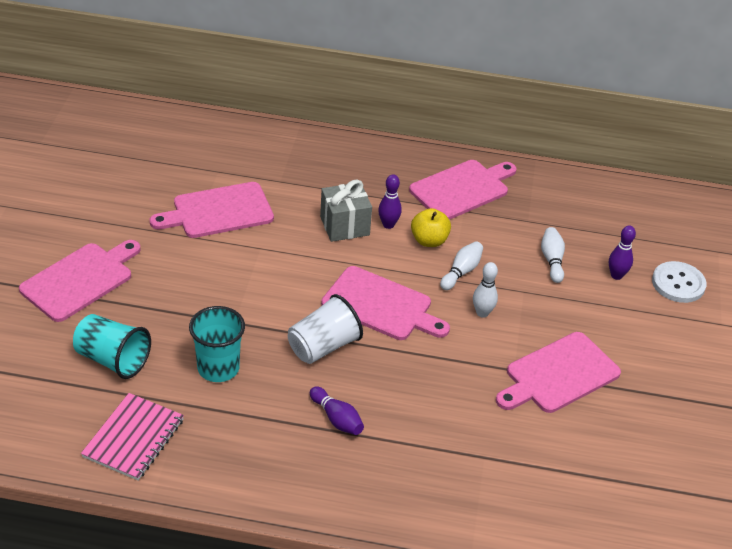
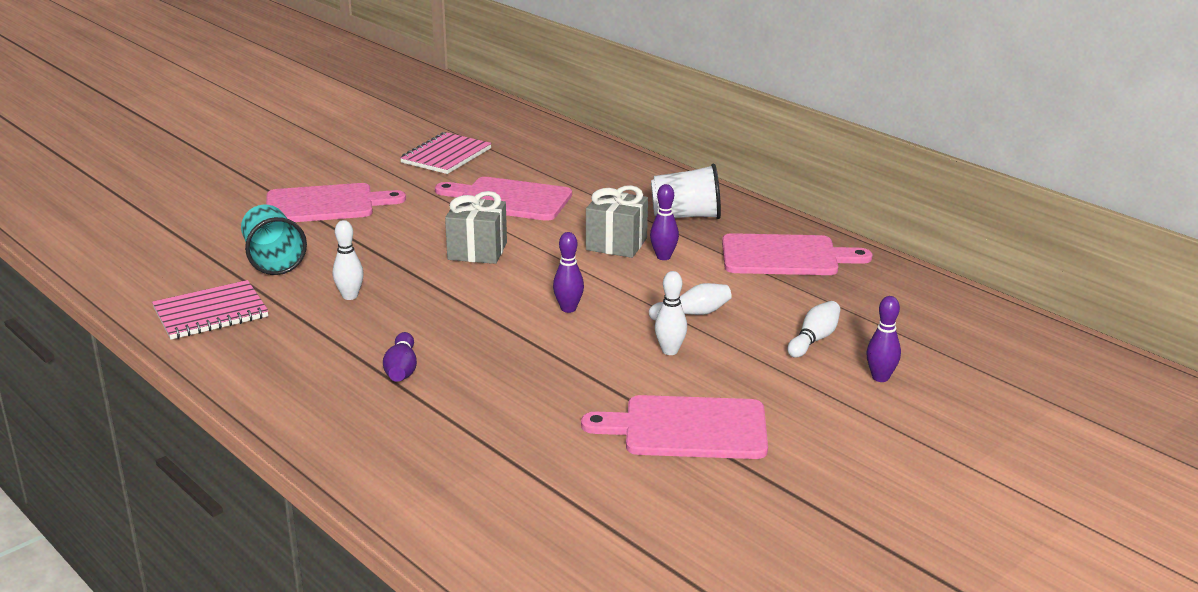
camera: 40 degrees right, 15 degrees down
(113, 181) = (446, 156): none -> pink notebook
(218, 368) = (350, 296): turquoise cup -> white bowling pin
(257, 278) = (477, 251): none -> grey gift
(323, 347) = (467, 316): white cup -> white cup (686, 216)
(381, 305) = (568, 309): pink cutting board -> purple bowling pin
(429, 241) = (691, 281): yellow apple -> none
(678, 283) = (957, 412): white button -> none

